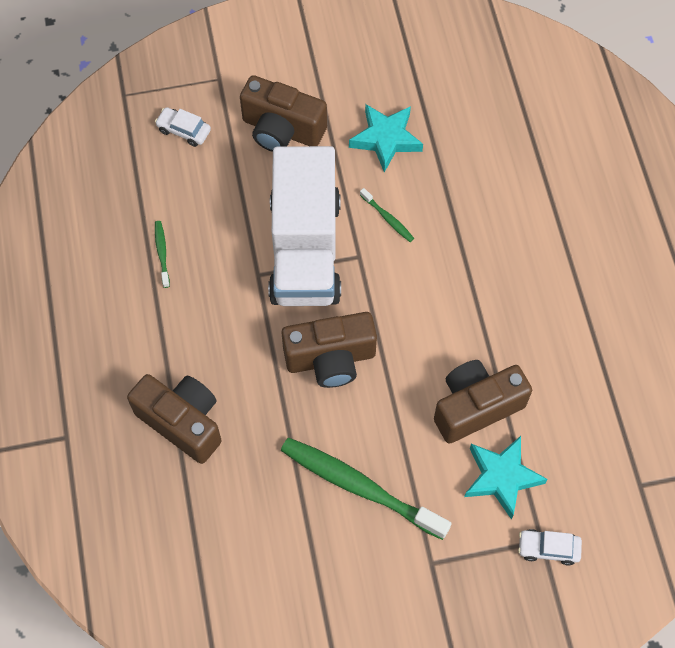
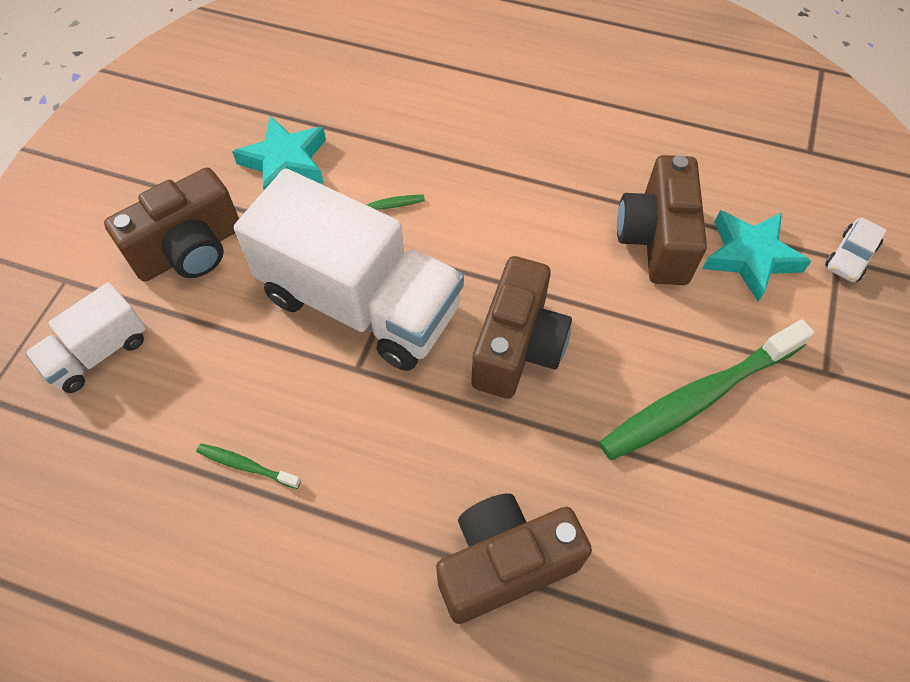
camera: 60 degrees left, 5 degrees down
(184, 130) = (98, 353): white car -> white truck

